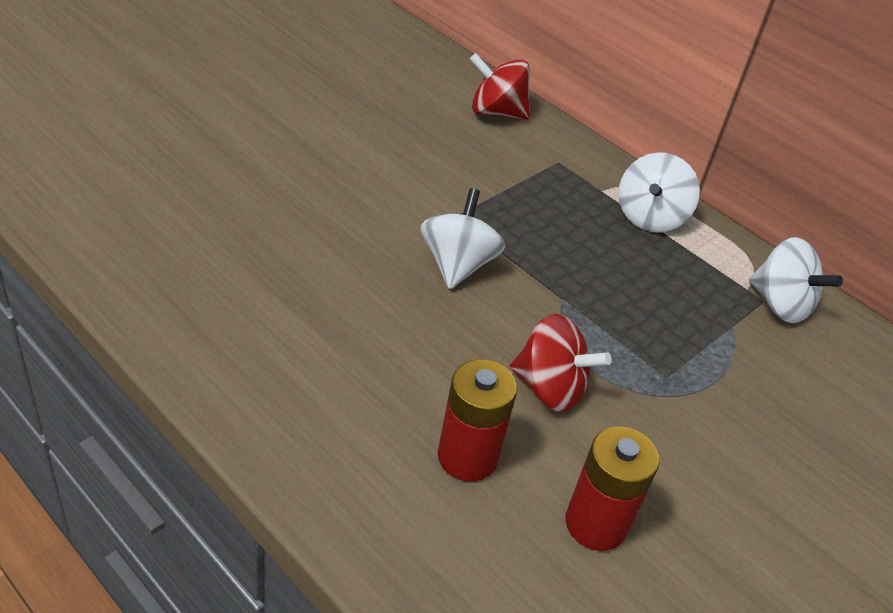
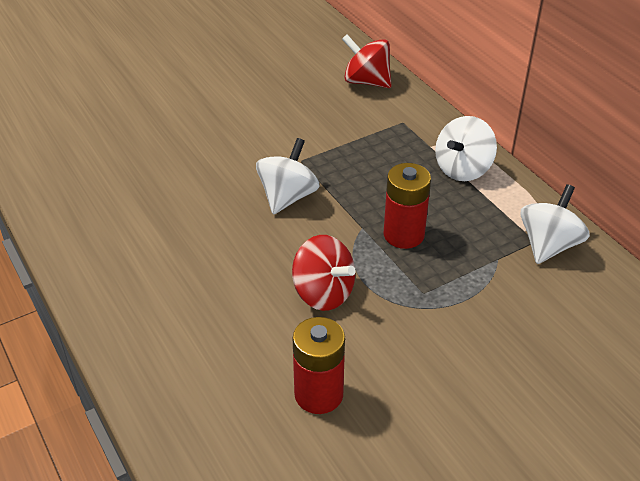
camera: 20 degrees right, 0 degrees up
(467, 457) = (239, 336): red battery -> red battery (403, 235)
(780, 304) = (548, 245): white spinning top -> white spinning top turned 120 degrees counterclockwise

